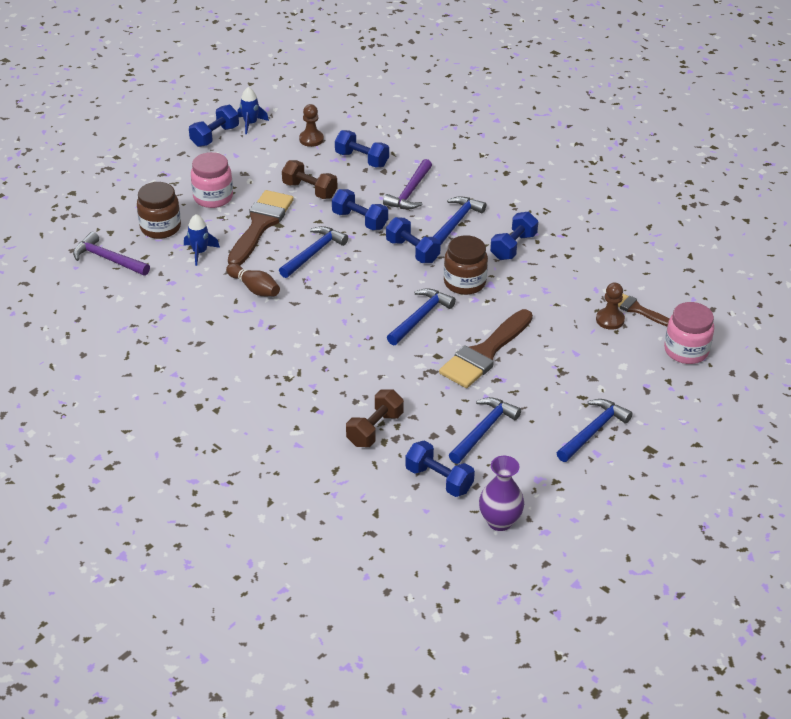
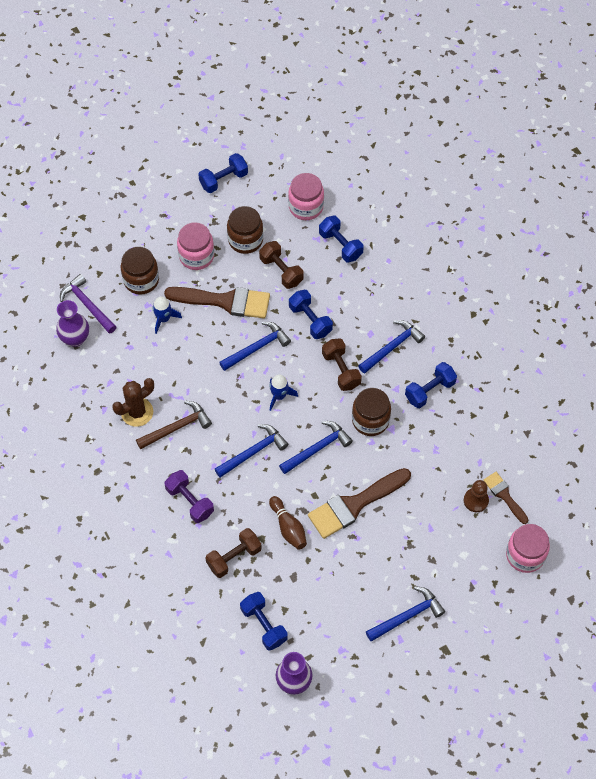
camera: 20 degrees right, 20 degrees up
(106, 289) = (75, 339): none -> purple vase
(204, 333) = (137, 412): none -> brown cactus
(250, 123) = (260, 172): blue rocket -> blue rocket (279, 396)
(254, 288) = (194, 374): brown bowling pin -> brown bowling pin (288, 527)
(256, 335) = (177, 427): none -> brown hammer
(260, 175) = (245, 240): none -> brown jar
(260, 225) = (224, 301): brown brush -> brown brush turned 60 degrees clockwise
(300, 393) = (190, 501): none -> purple dumbbell
(311, 139) = (306, 207): brown pawn -> pink jar
(410, 192) = (366, 298): purple hammer -> none
(412, 251) = (341, 370): blue dumbbell -> brown dumbbell
(484, 430) = (319, 586): blue hammer -> blue hammer (253, 452)

